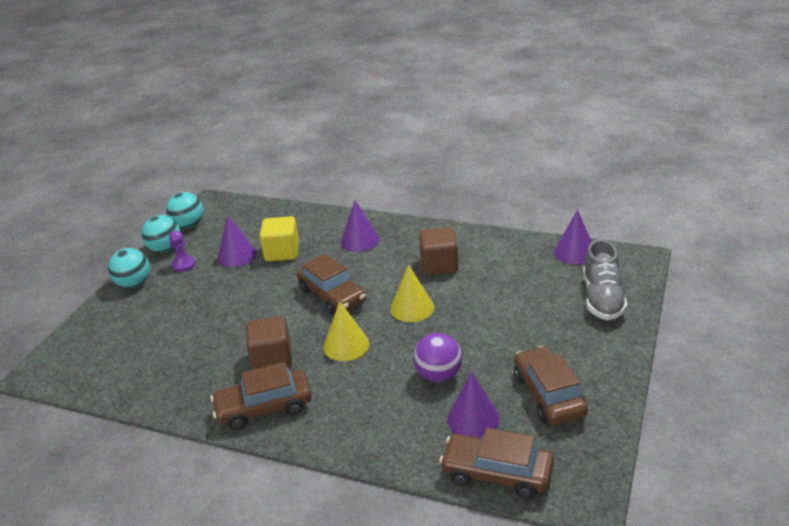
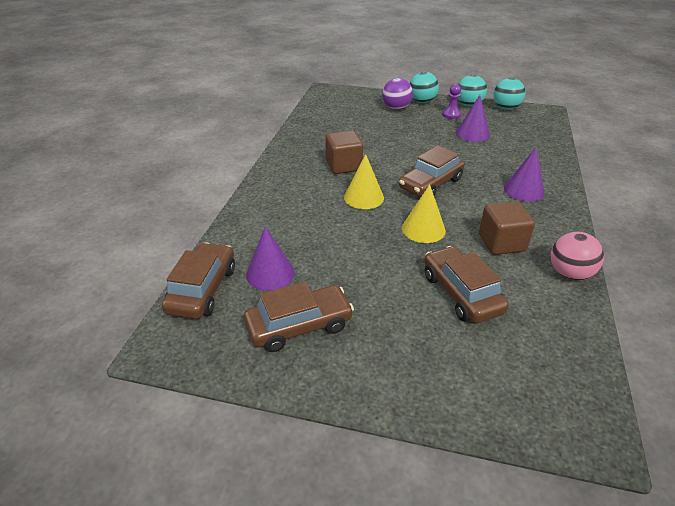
camera: 80 degrees right, 5 degrees up
(264, 408) = (290, 169): brown car -> brown car (461, 293)
(282, 252) = (485, 152): yellow cube -> none
(438, 375) = (328, 250): purple ball -> purple ball (396, 108)
(483, 238) = (569, 273): none -> pink ball
(575, 252) = (579, 360): purple cone -> none
(602, 298) = (480, 384): grey shoe -> none

